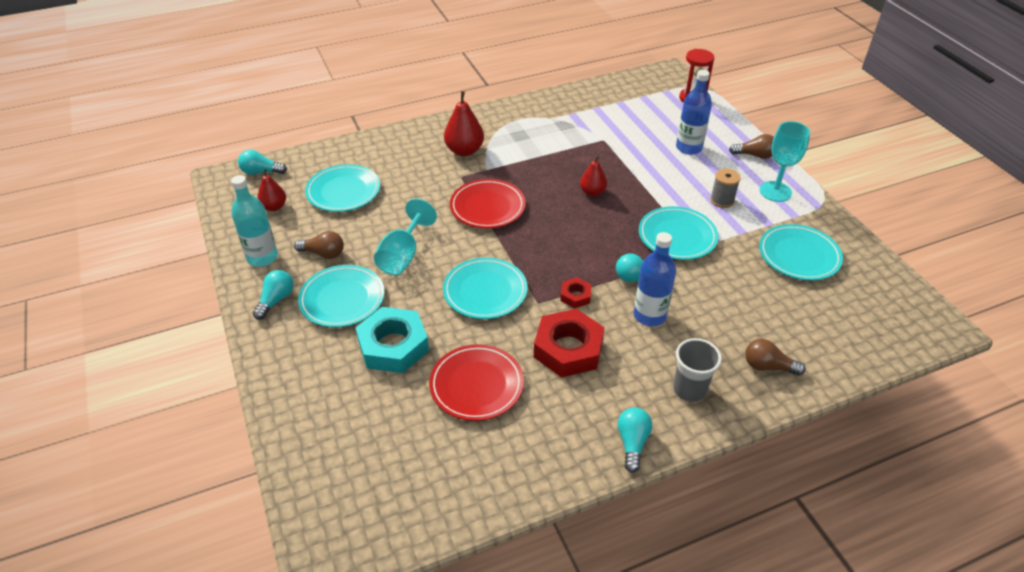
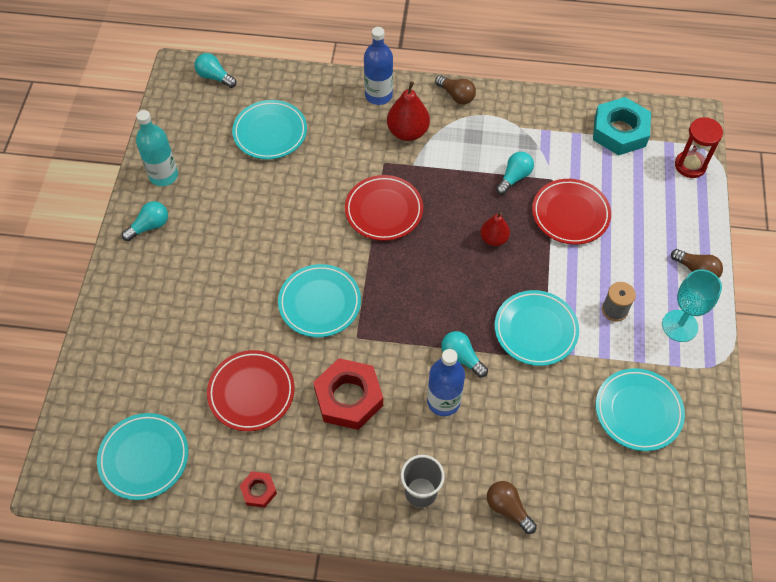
camera: 30 degrees right, 15 degrees up
(274, 207) = (203, 123): red pear -> none
(323, 253) = (213, 195): brown light bulb -> brown light bulb (456, 95)
(342, 299) = (200, 252): turquoise plate -> turquoise plate (144, 458)
(393, 346) = (211, 319): turquoise nut -> turquoise nut (619, 131)
(403, 256) = (276, 230): turquoise goblet -> none
(575, 296) = (393, 347): red nut -> red nut (259, 491)
(632, 443) = (336, 514): turquoise light bulb -> turquoise light bulb (514, 177)
(636, 156) = (570, 214): none -> red plate
(689, 148) = (633, 229): blue bottle -> blue bottle (378, 95)

